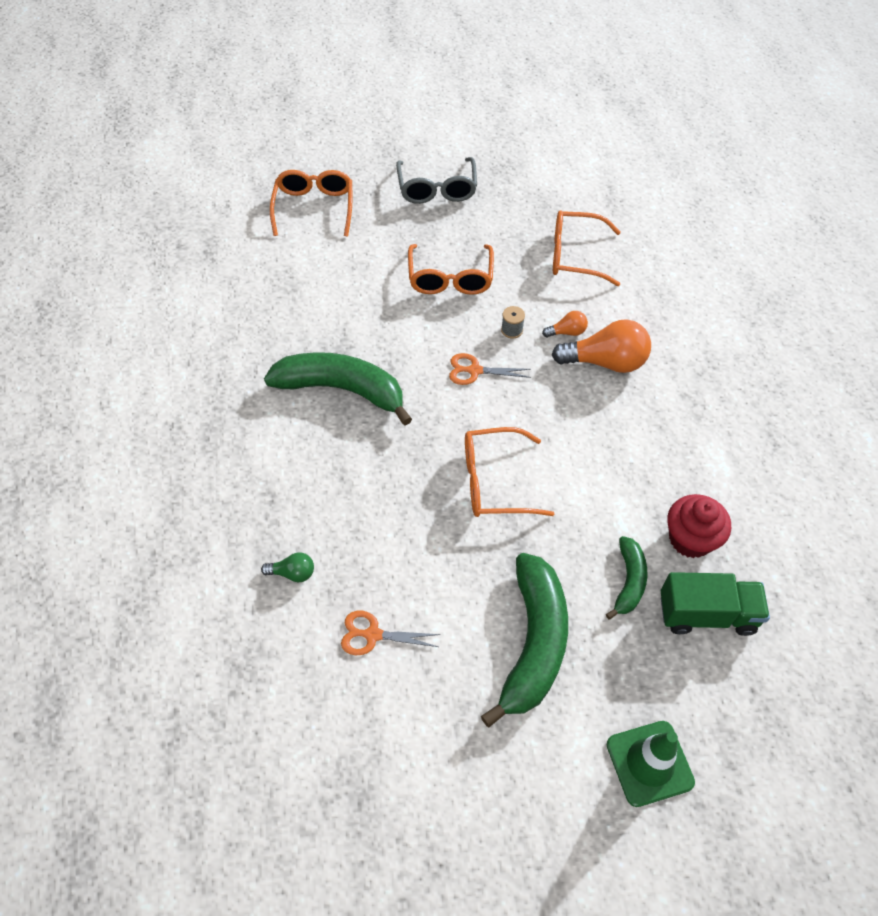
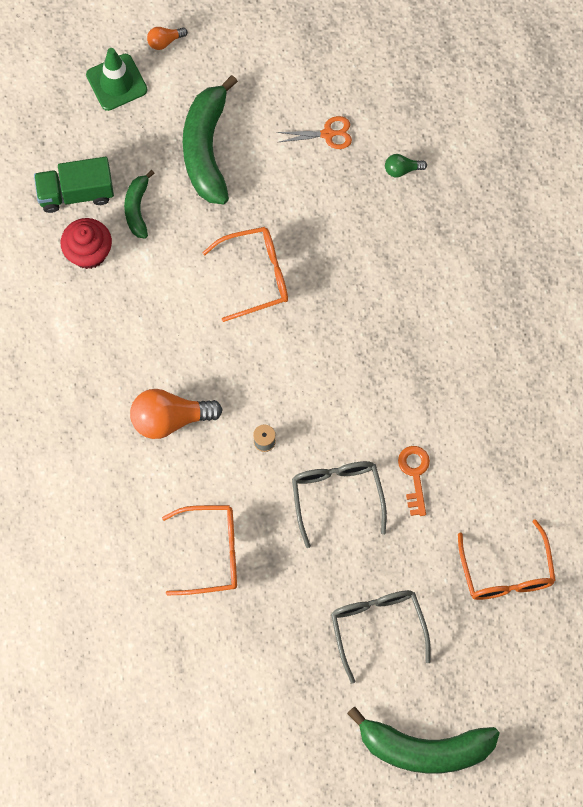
camera: 170 degrees right, 15 degrees up
(342, 390) = (410, 343): green banana -> green banana (424, 749)
(372, 284) = (414, 475): none -> orange key
(450, 279) = (337, 496): orange glasses -> grey glasses
(475, 371) = (292, 387): orange scissors -> none
(567, 332) = (210, 448): orange light bulb -> orange light bulb (165, 41)

